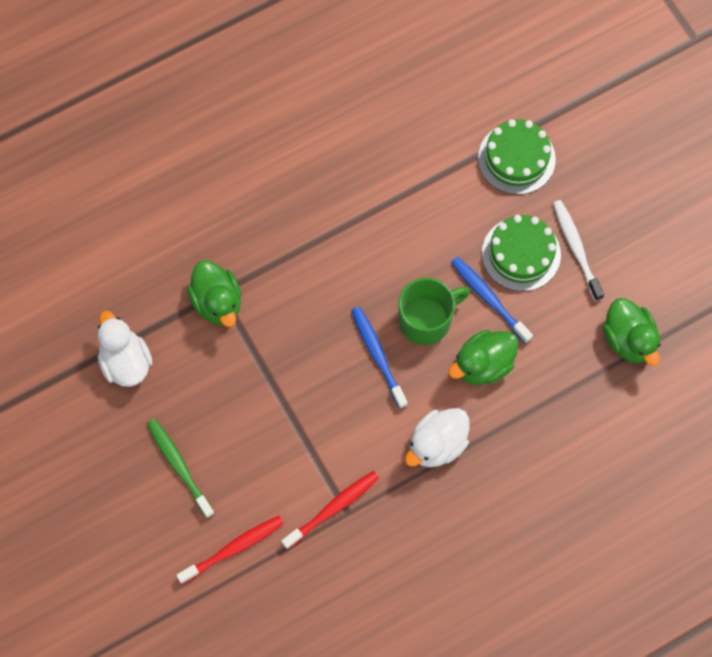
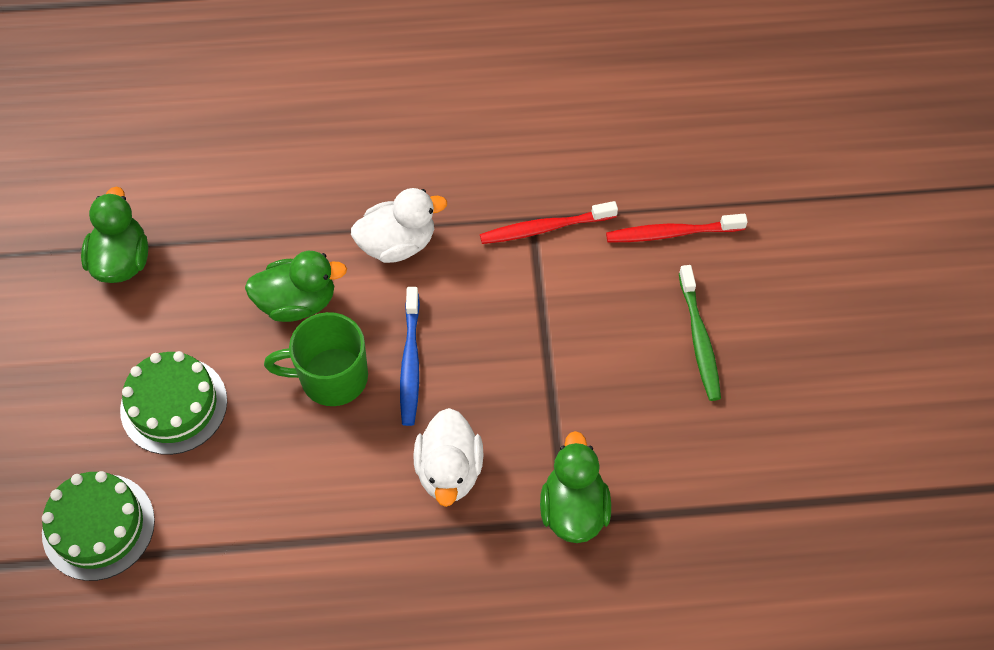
camera: 155 degrees left, 10 degrees down
(126, 362) = (719, 484): white duck -> white duck (449, 471)
(489, 298) = (244, 370): blue toothbrush -> none
(576, 248) = (106, 383): white toothbrush -> none

